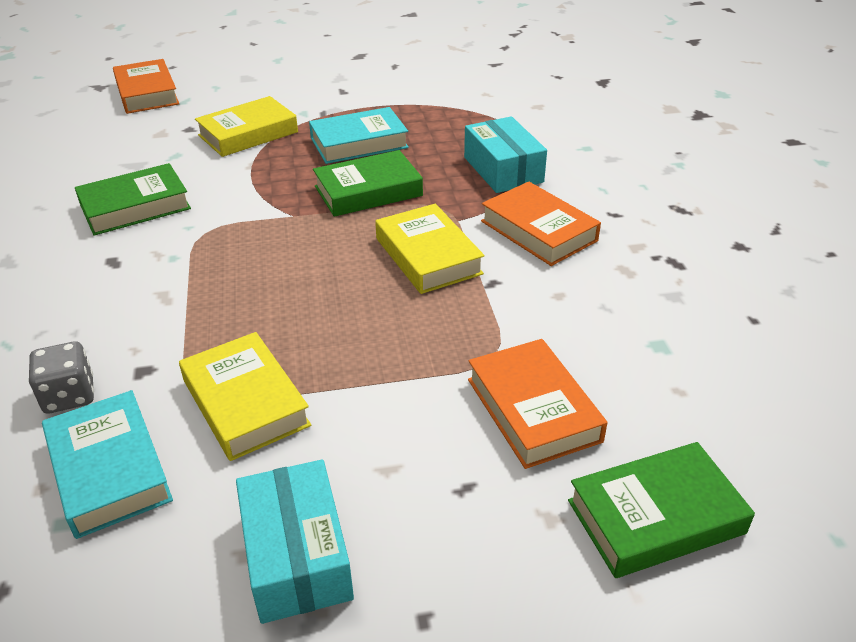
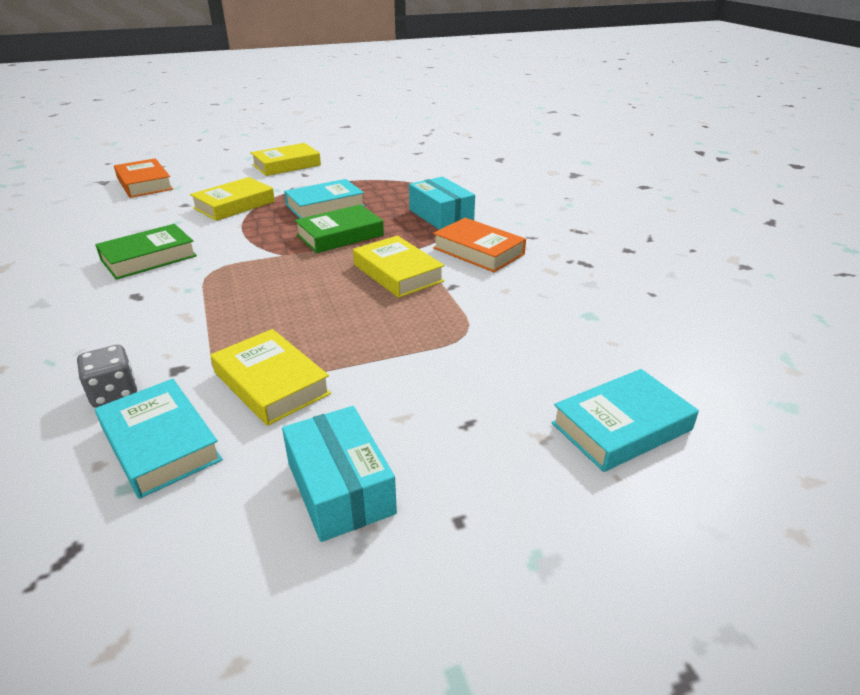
camera: 10 degrees left, 5 degrees down
(323, 74) = (286, 165): none -> yellow book
(533, 410) = (507, 365): orange book -> none
(655, 517) = (621, 427): green book -> turquoise book

